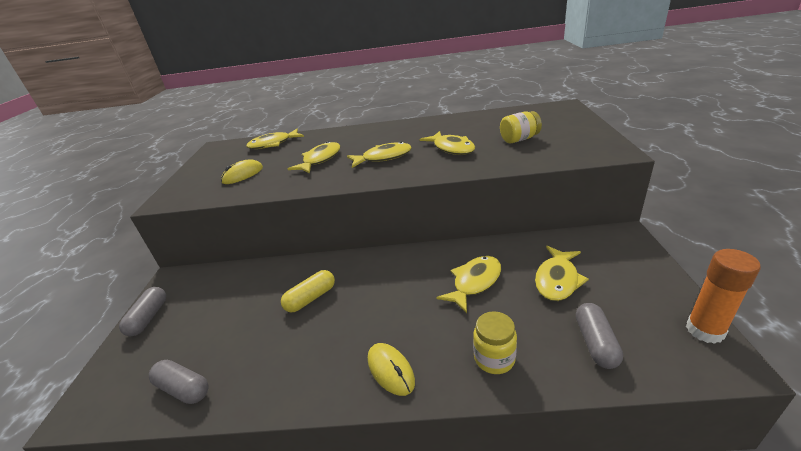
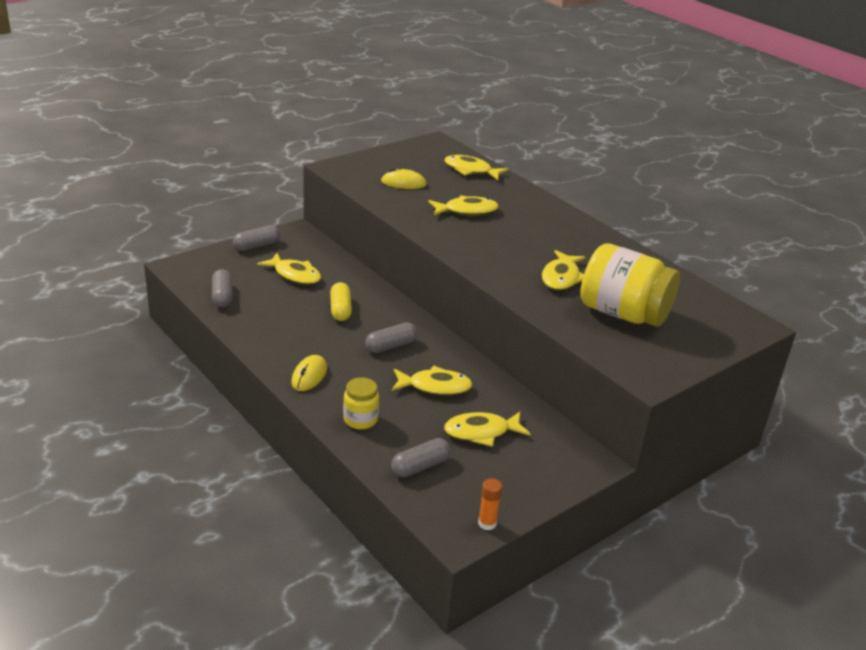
camera: 45 degrees right, 0 degrees up
(311, 298) = (340, 309): yellow capsule -> yellow capsule turned 75 degrees clockwise
(383, 158) = (504, 244): yellow fish -> yellow fish (294, 275)
(394, 287) = (391, 346): none -> grey capsule
(519, 139) = (623, 313): yellow jar -> yellow jar, size x2.01
(705, 330) = (487, 523): orange glue stick -> orange glue stick, size x0.60

